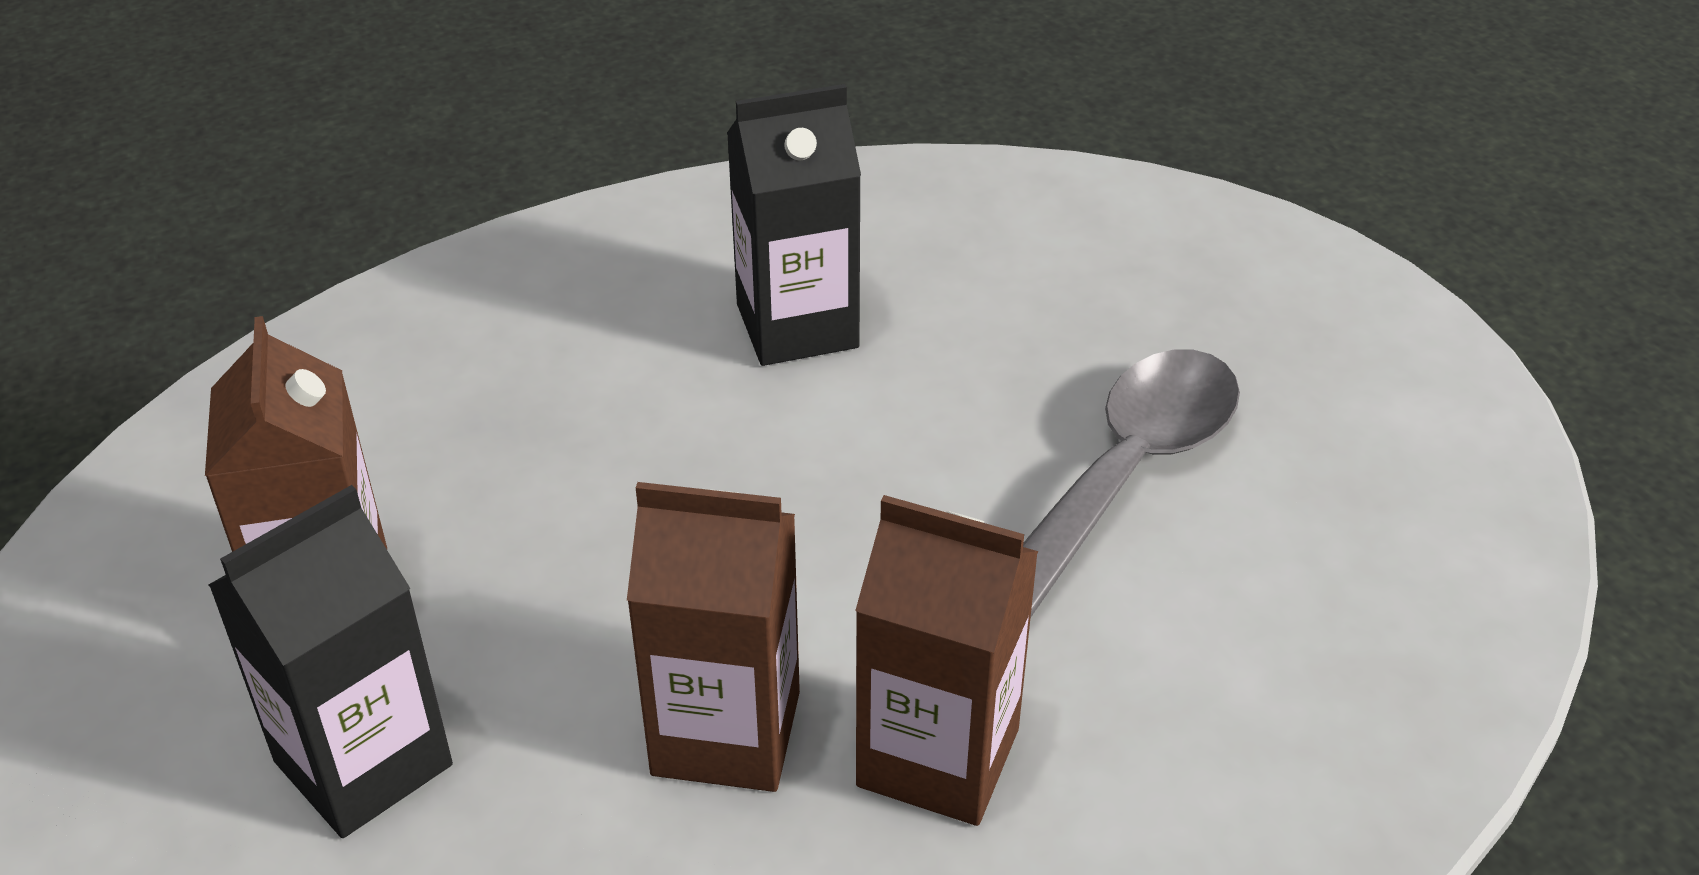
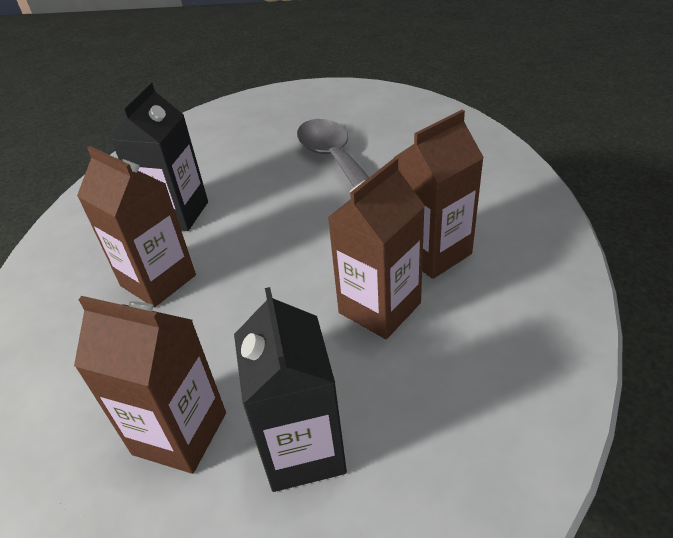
camera: 55 degrees left, 0 degrees up
(617, 398) = (158, 280): none -> brown carton

